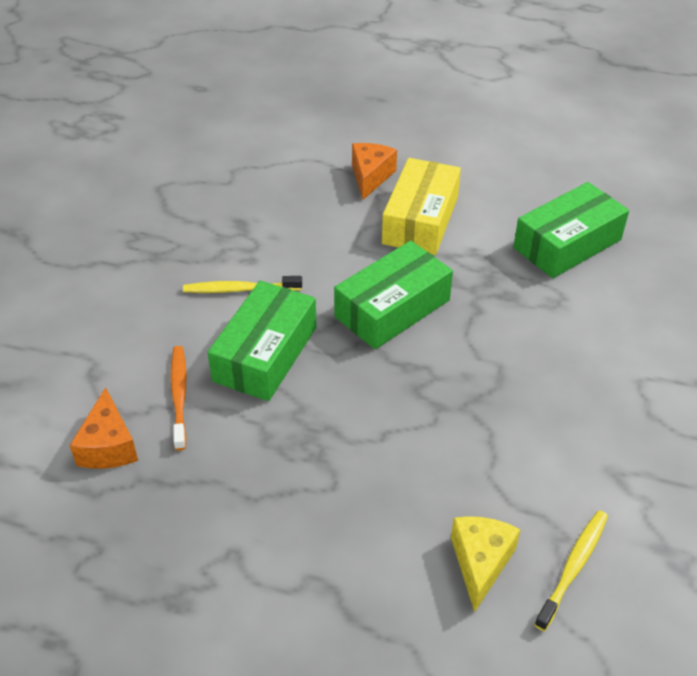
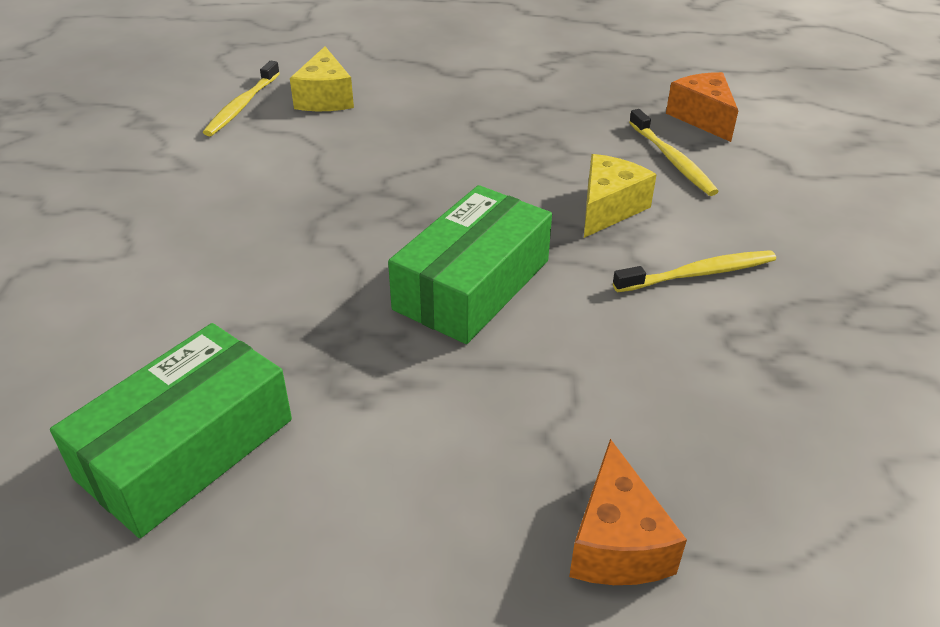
camera: 165 degrees right, 5 degrees down
(179, 395) = (672, 160): orange toothbrush -> yellow toothbrush
(265, 354) = (608, 208): green box -> yellow cheese
(420, 220) = (474, 448): yellow box -> none

